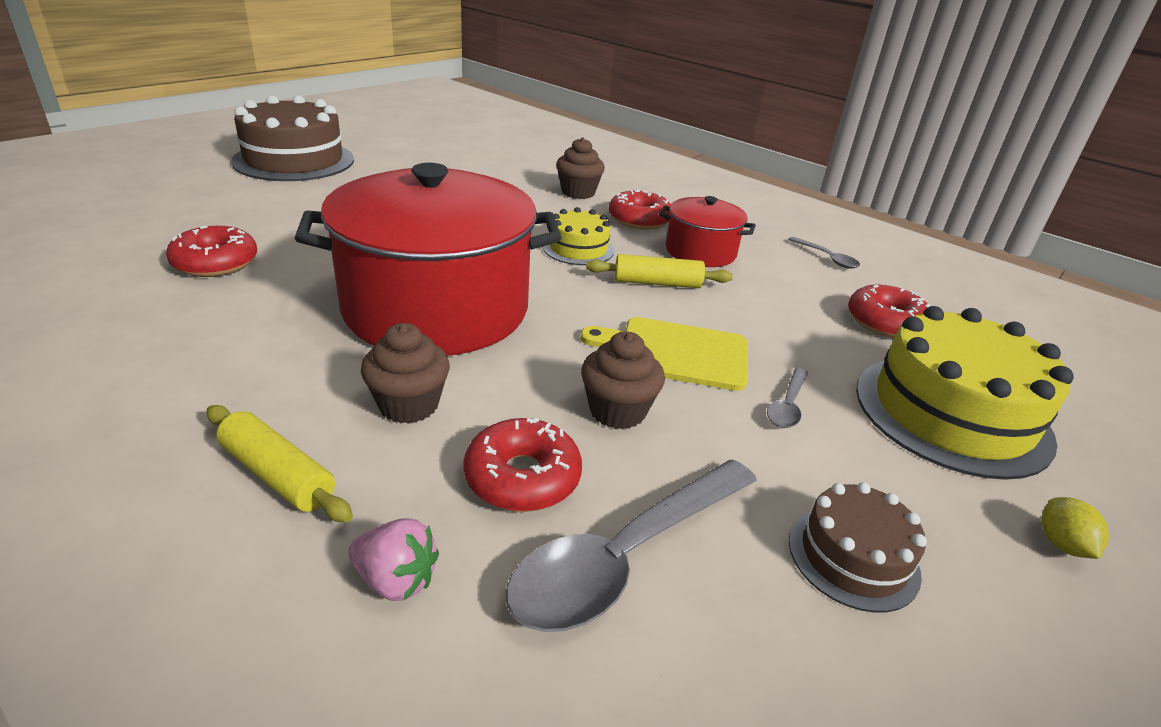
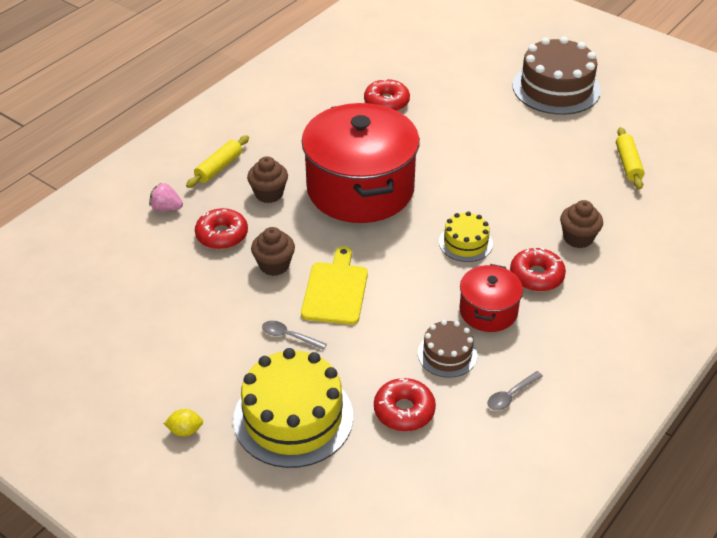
camera: 90 degrees right, 10 degrees up
(396, 580) = (166, 208): pink strawberry -> pink strawberry turned 90 degrees clockwise
(625, 556) = (177, 268): grey spoon -> none
(657, 283) = (425, 284): yellow rolling pin -> yellow rolling pin (628, 164)
(853, 557) = (177, 343): brown cake -> brown cake (447, 354)

